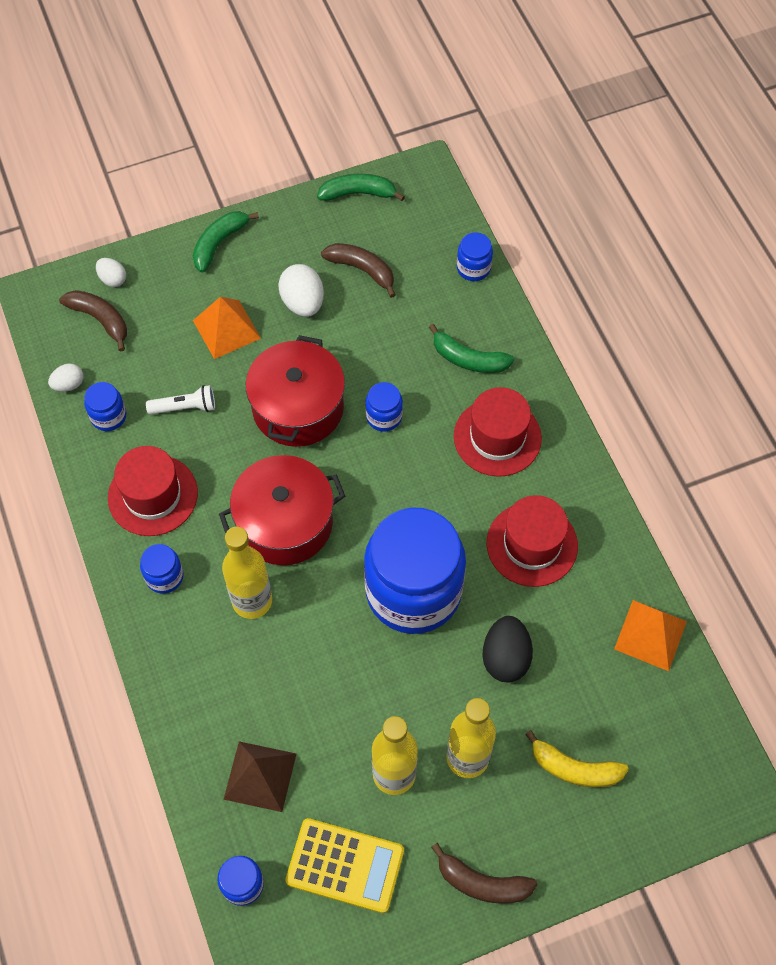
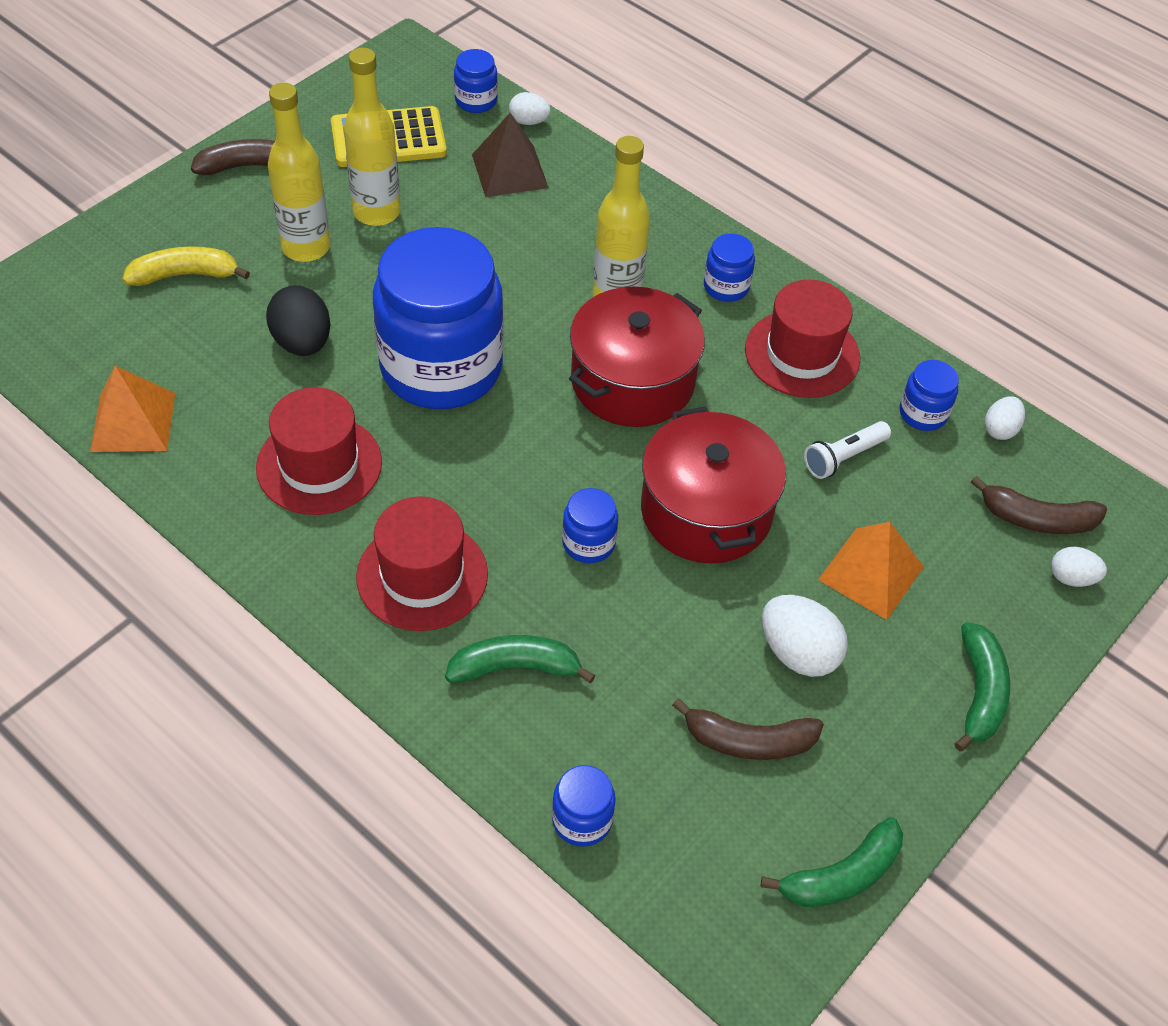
camera: 150 degrees right, 10 degrees down
(210, 833) = (529, 121): none -> white egg

